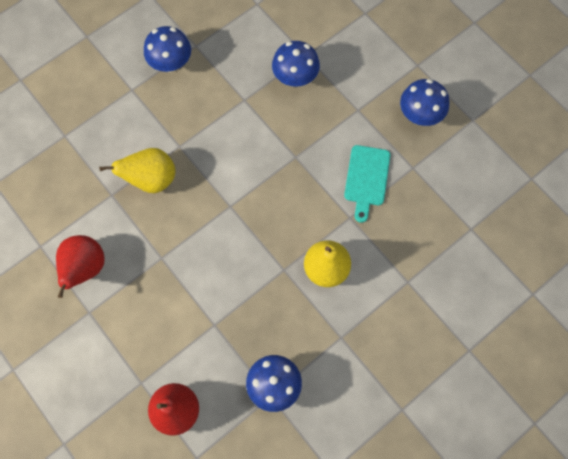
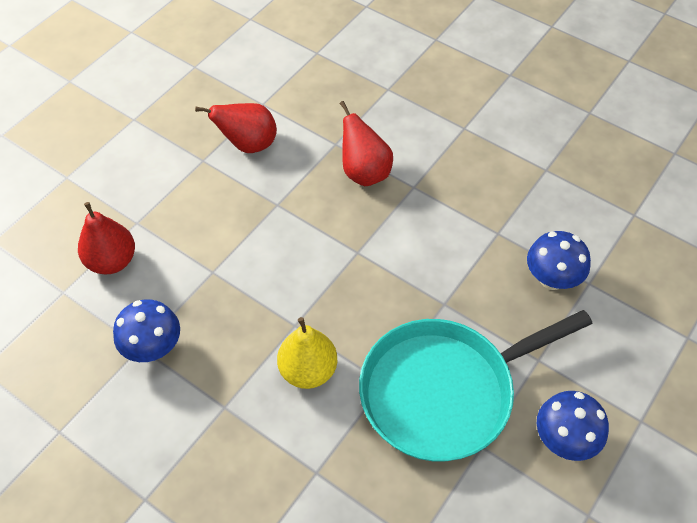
camera: 75 degrees right, 15 degrees down
(151, 180) = (364, 172): yellow pear -> red pear
(171, 63) = (512, 153): blue mushroom -> none
(367, 179) = (444, 391): turquoise cutting board -> turquoise pan

